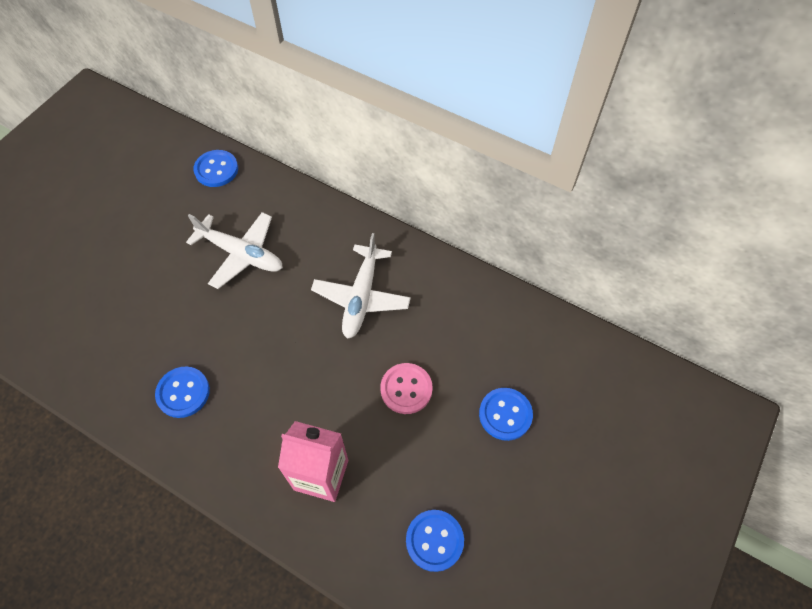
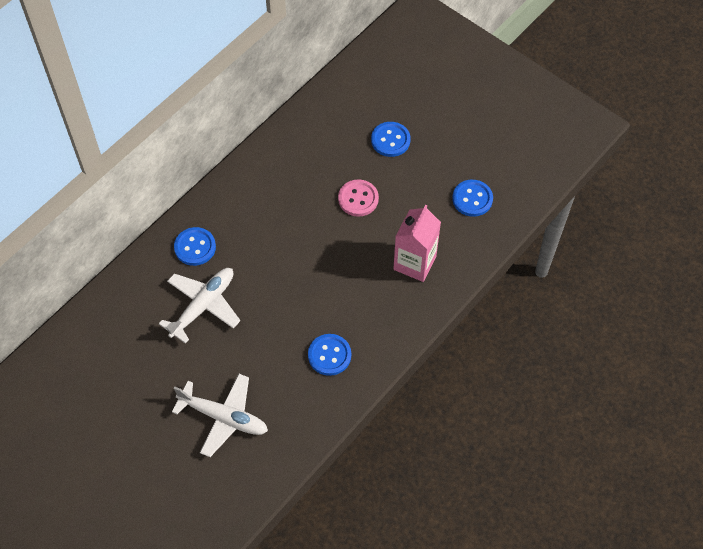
camera: 80 degrees left, 0 degrees up
(216, 170) = (98, 322): blue button -> blue button (195, 247)
(361, 297) = (270, 218): white plane -> white plane (224, 417)

